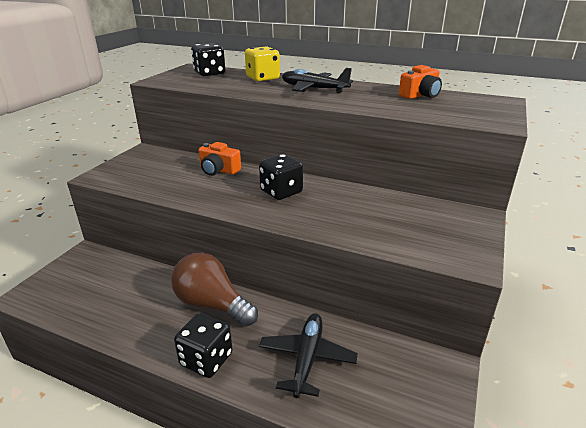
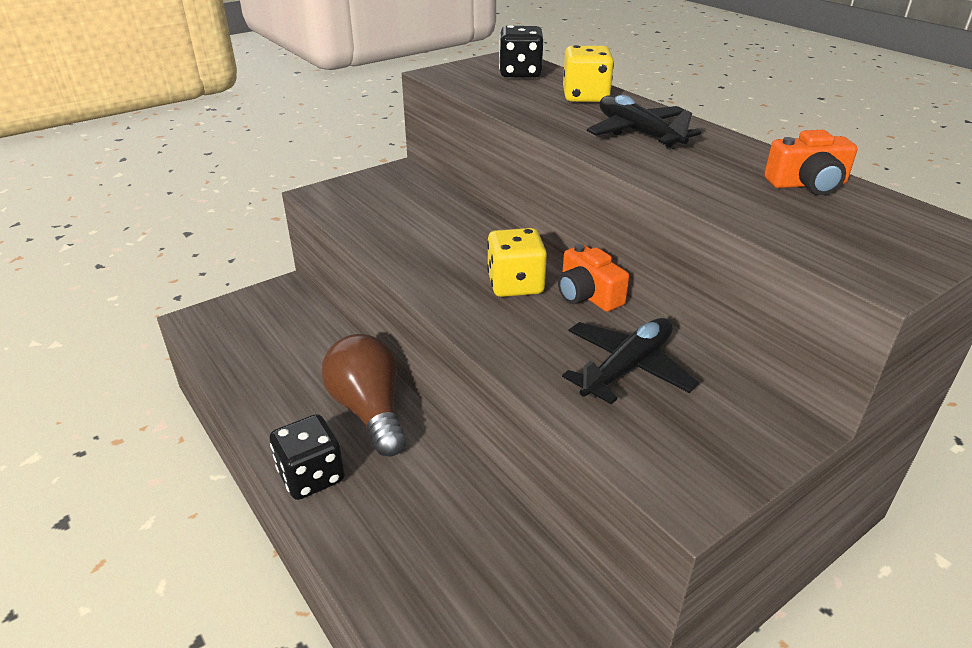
camera: 30 degrees right, 5 degrees up
(218, 170) = (464, 226): orange camera -> orange camera (587, 295)
(281, 192) = (515, 284): black dice -> yellow dice
(307, 358) = (424, 531): black plane -> black plane (627, 368)

